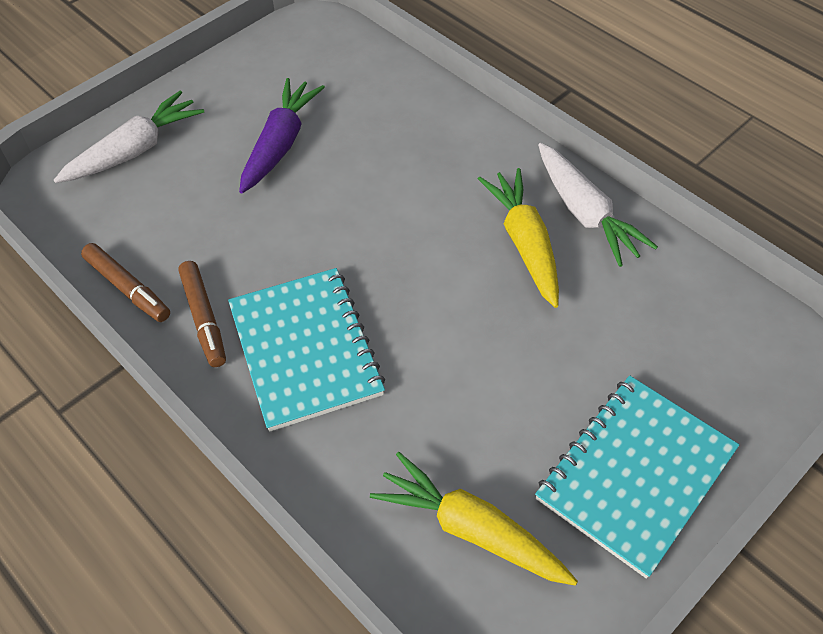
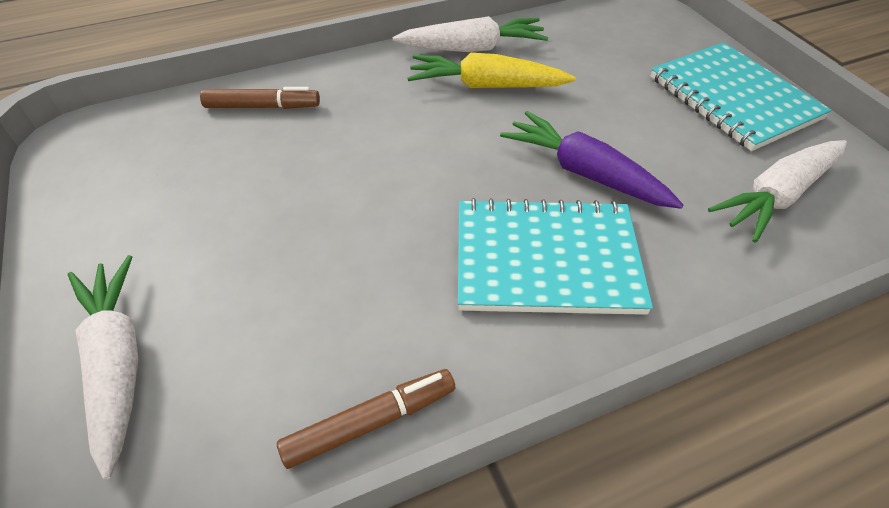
camera: 70 degrees left, 5 degrees down
(204, 318) = (463, 343): brown marker -> brown marker (262, 107)
(280, 144) = (237, 210): purple carrot -> purple carrot (584, 173)
(471, 529) = (777, 196): yellow carrot -> white carrot

